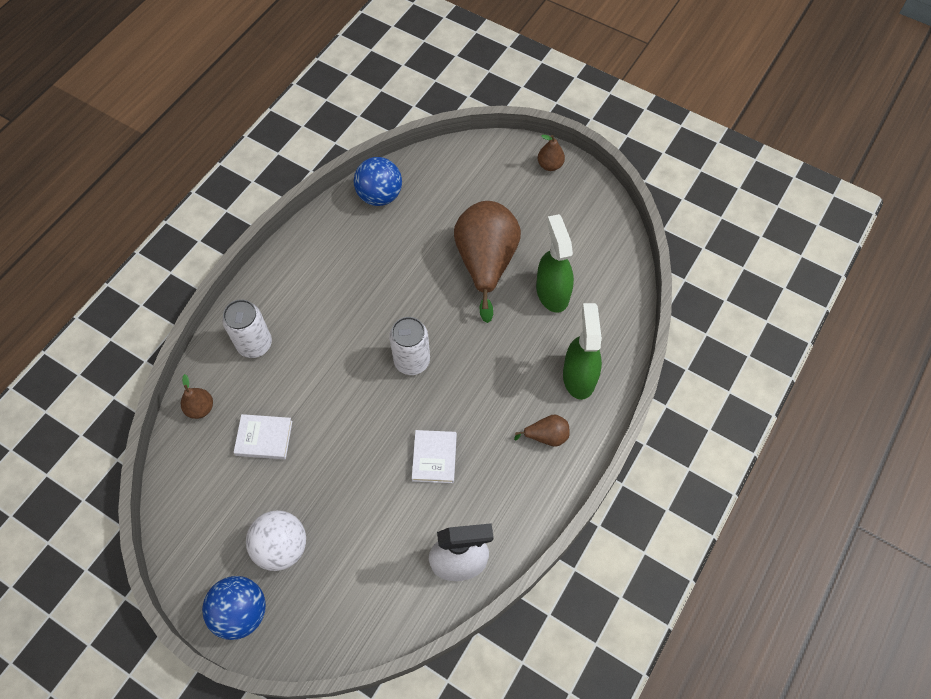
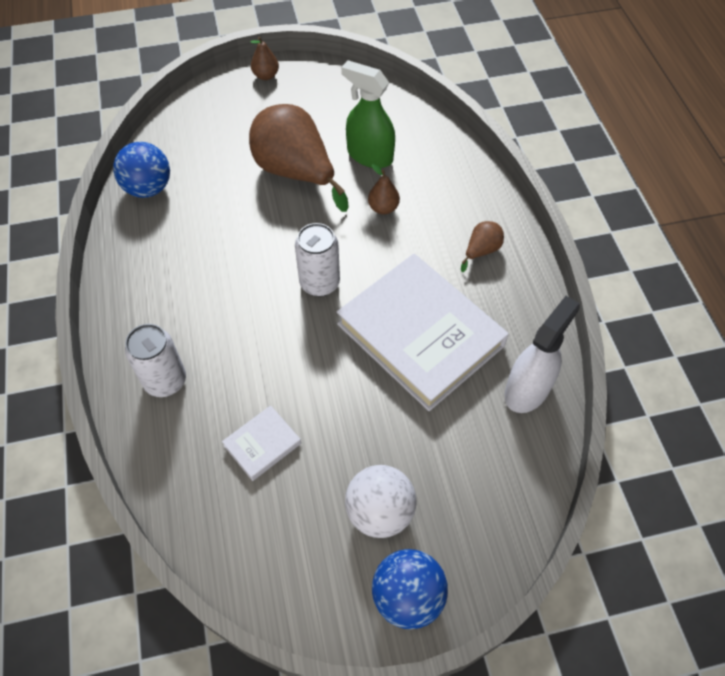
camera: 45 degrees left, 5 degrees down
(200, 408) = (173, 473): brown pear -> brown pear (383, 208)
(434, 458) = (420, 335): white book -> white book, size x2.36
(579, 376) = (455, 195): green spray bottle -> none

